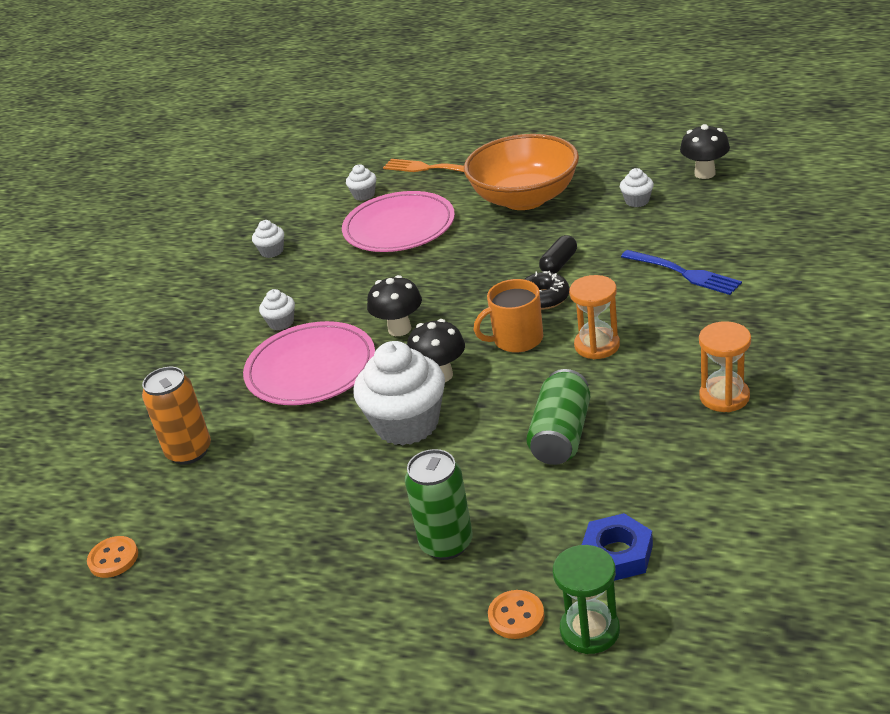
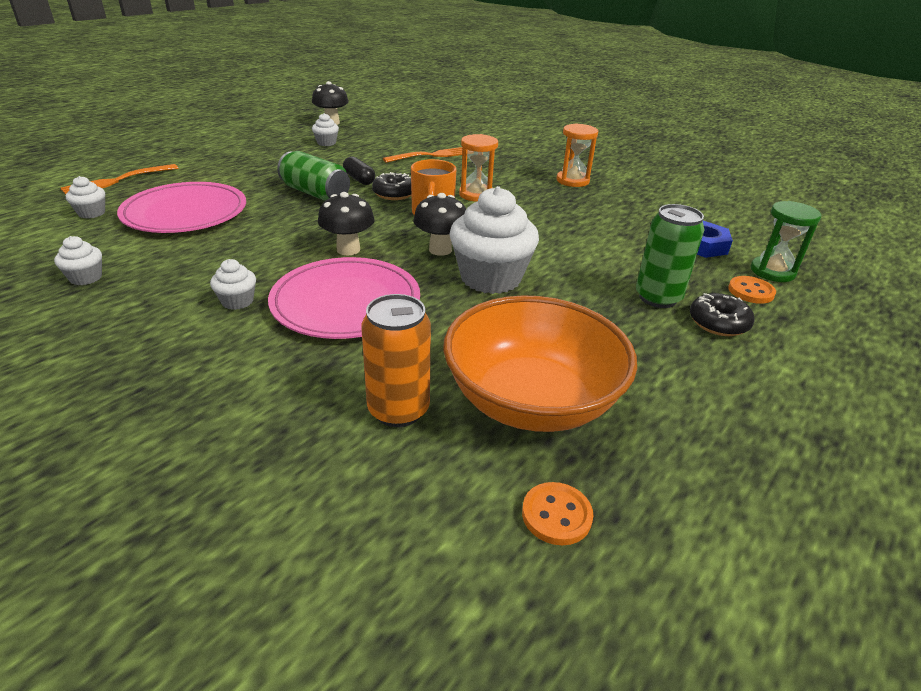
camera: 75 degrees left, 0 degrees up
(421, 599) = (718, 323): none -> black donut
(525, 198) = (249, 166): orange bowl -> orange bowl (531, 400)
(561, 435) = (565, 229): green can -> green can (315, 193)
(683, 273) = (432, 155): blue fork -> orange fork

